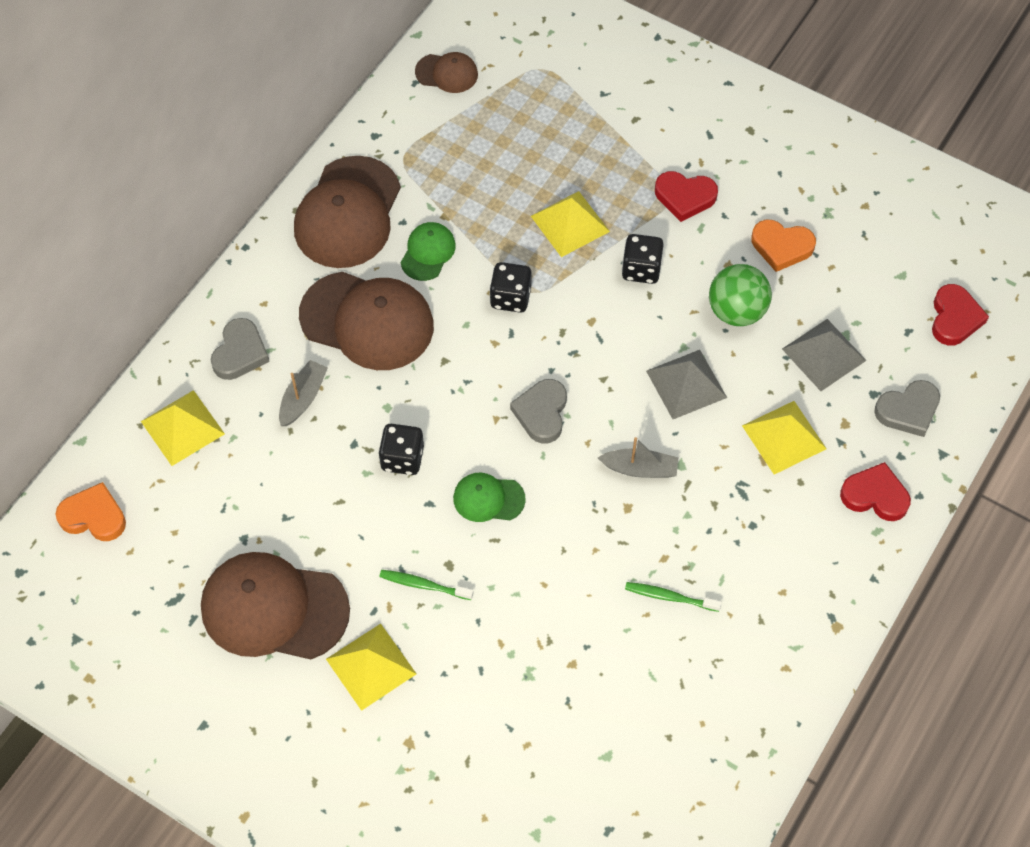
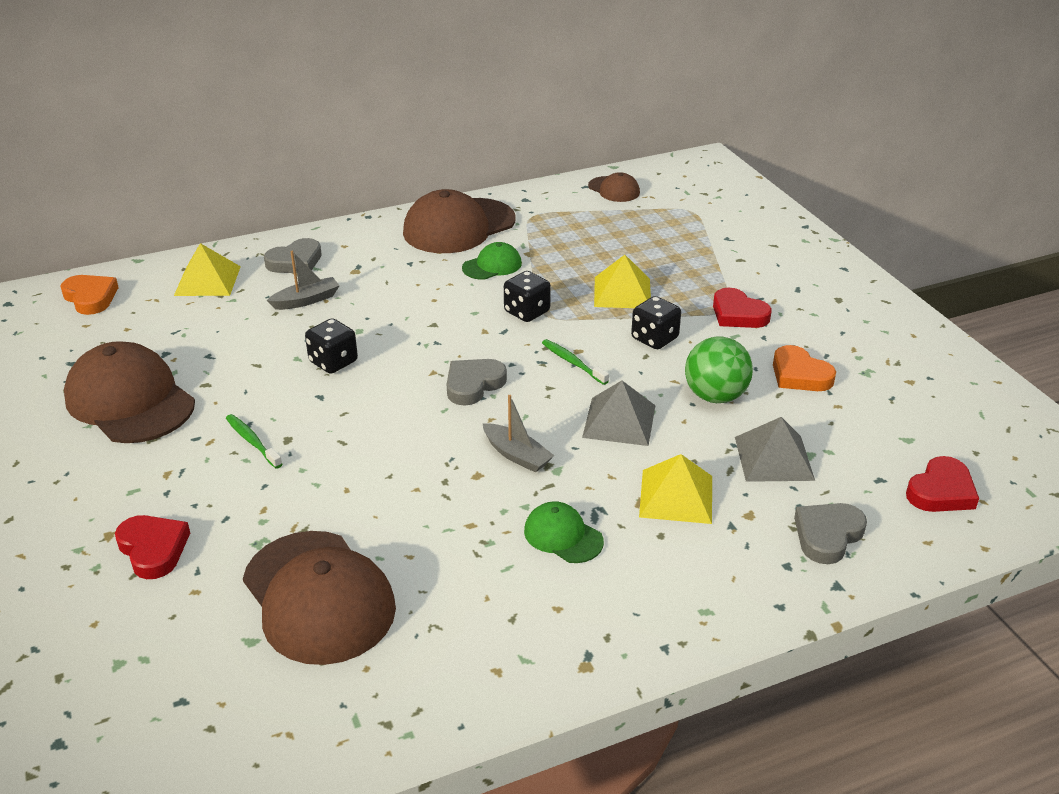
camera: 35 degrees right, 25 degrees down
(367, 321) = (403, 281): brown cap -> brown cap (318, 597)
(371, 666) = (148, 470): yellow pyramid -> none
(488, 499) = (368, 415): green cap -> green cap (563, 536)
(669, 597) = (444, 554): green toothbrush -> green toothbrush (573, 362)
(875, 495) = (730, 582): red heart -> red heart (153, 549)
(908, 410) = (827, 535): grey heart -> grey heart turned 120 degrees clockwise

